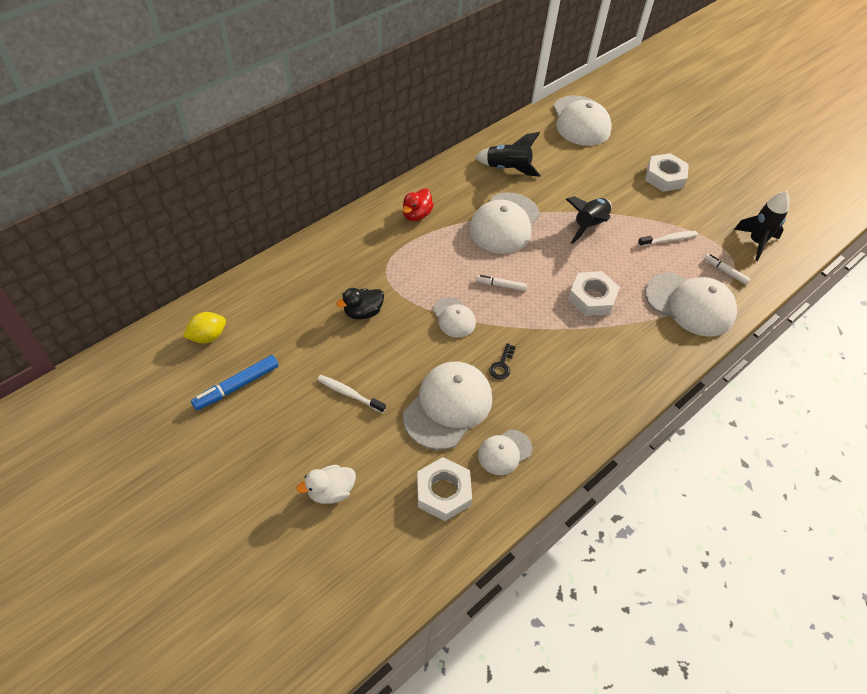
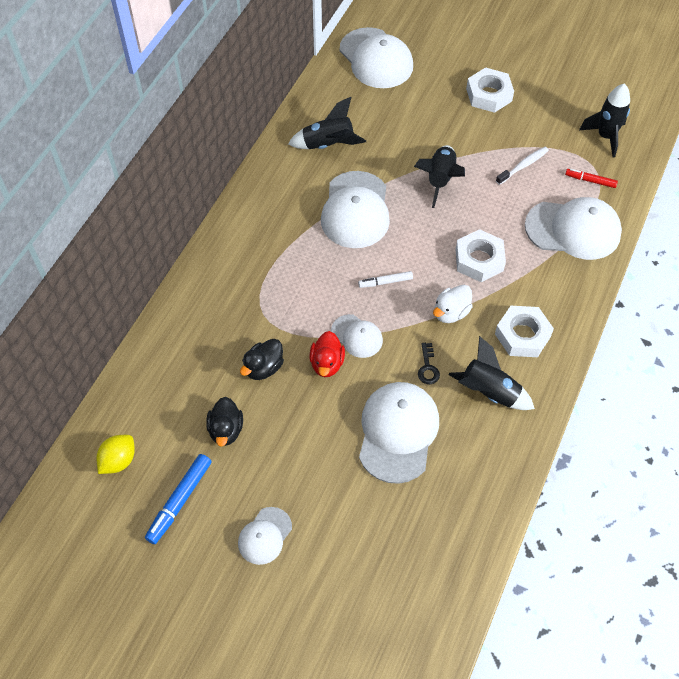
camera: 20 degrees left, 5 degrees up
(305, 347) = (226, 430): none -> black duck
(331, 491) = (331, 566): white duck -> white duck (451, 312)
(349, 394) = (296, 460): white toothbrush -> none
(416, 215) = (261, 235): red duck -> red duck (327, 363)
(443, 492) = (436, 520): white nut -> white nut (522, 335)
(504, 452) = (472, 455): white cap -> white cap (265, 536)
(546, 406) = (489, 392): none -> black rocket
(725, 272) = (590, 181): white marker -> red marker

